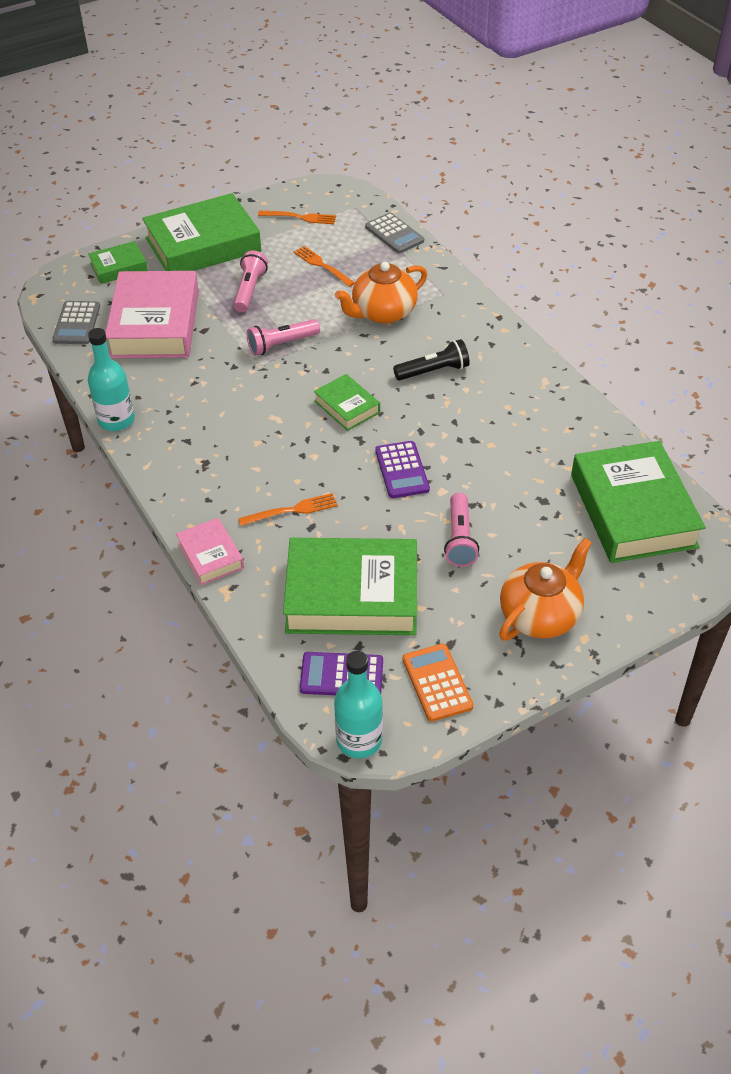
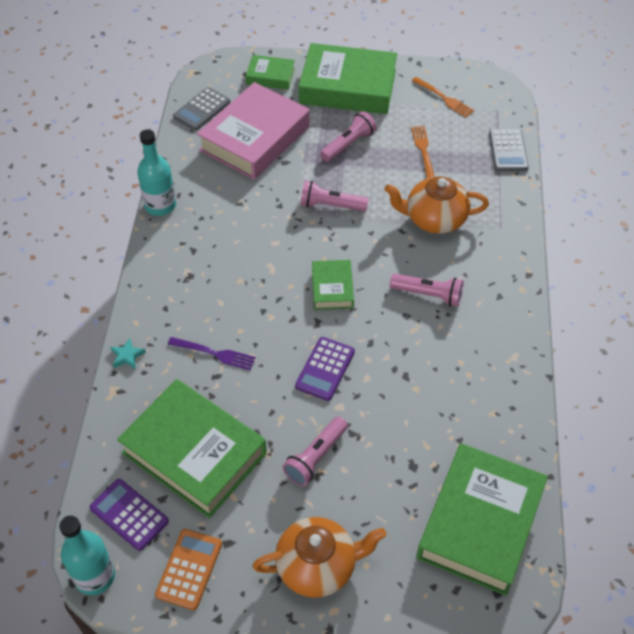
camera: 35 degrees right, 5 degrees up
(210, 556) = (127, 356): pink book -> turquoise star
(292, 510) = (214, 353): orange fork -> purple fork
(434, 371) = (428, 295): black flashlight -> pink flashlight

